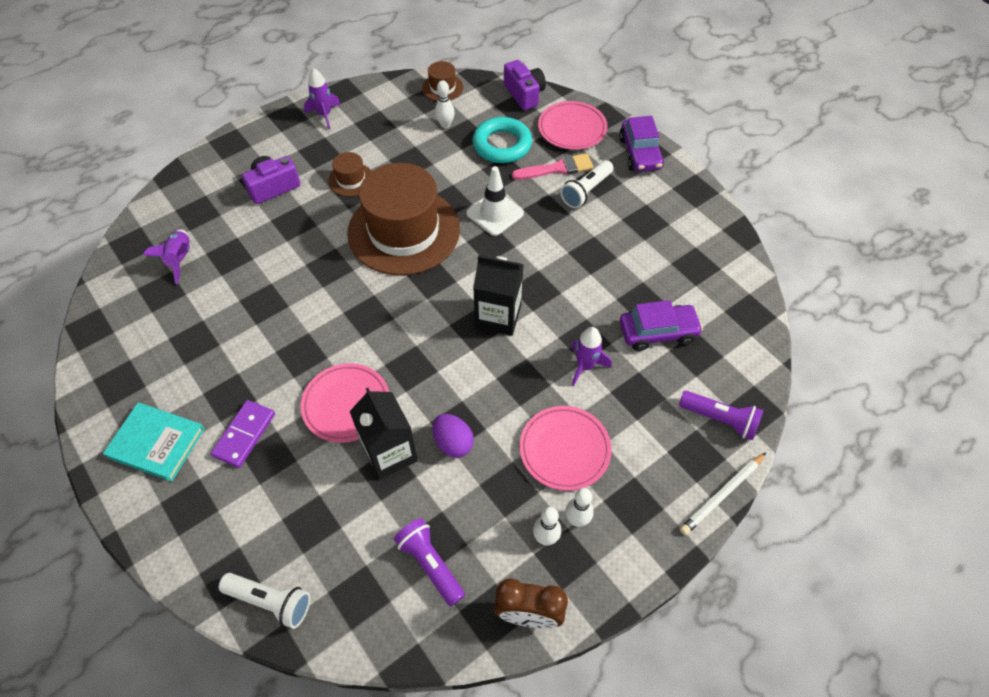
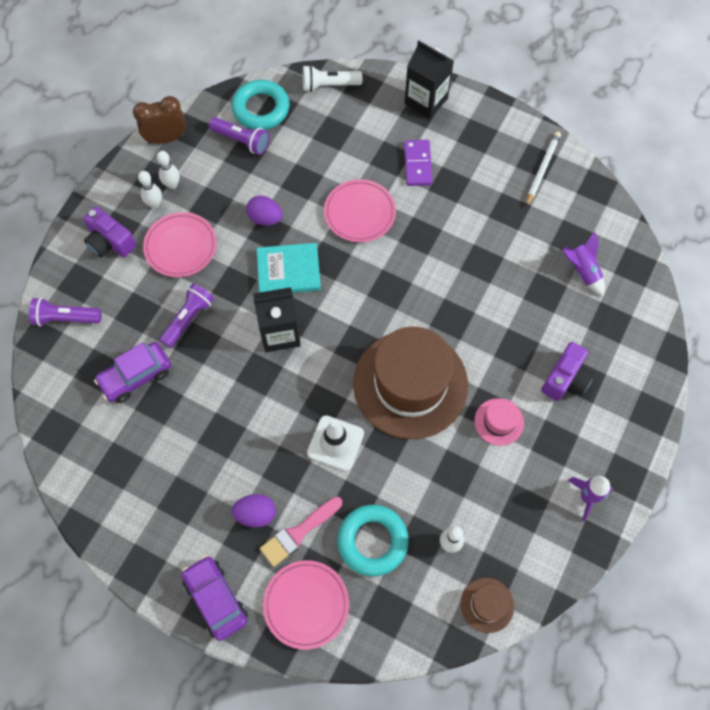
camera: 155 degrees right, 10 degrees up
(156, 443) = (473, 136): turquoise book -> turquoise book (288, 271)
(351, 179) = (499, 422): brown hat -> pink hat
(380, 605) = (261, 109): none -> turquoise ring
(389, 453) = (307, 193): black carton -> black carton (426, 101)
(524, 94) = (386, 639): purple camera -> purple camera (110, 242)
(585, 366) = (188, 319): purple rocket -> purple flashlight
(586, 191) = (256, 514): white flashlight -> purple egg
(722, 495) = (54, 261): white pencil -> white pencil (542, 169)

